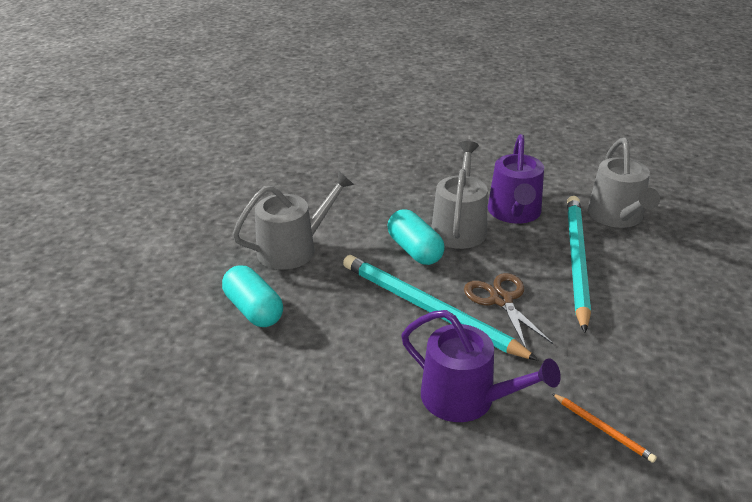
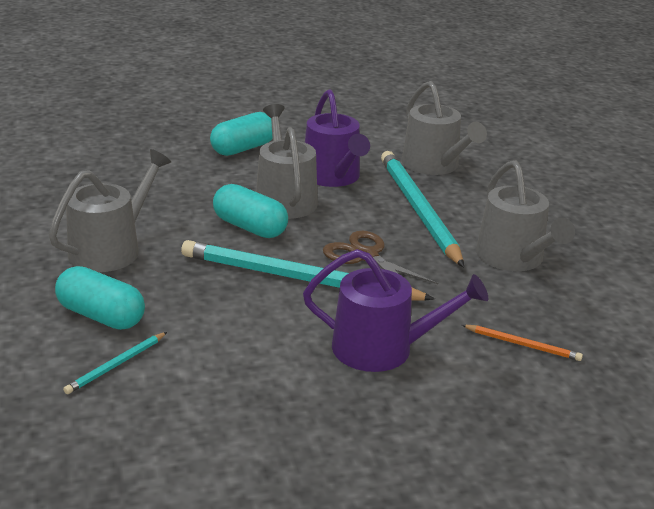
camera: 25 degrees left, 5 degrees down
(241, 358) = (116, 365): none -> turquoise pencil
(450, 171) = (243, 148): none -> turquoise capsule
(644, 333) = (514, 258): none -> grey watering can

